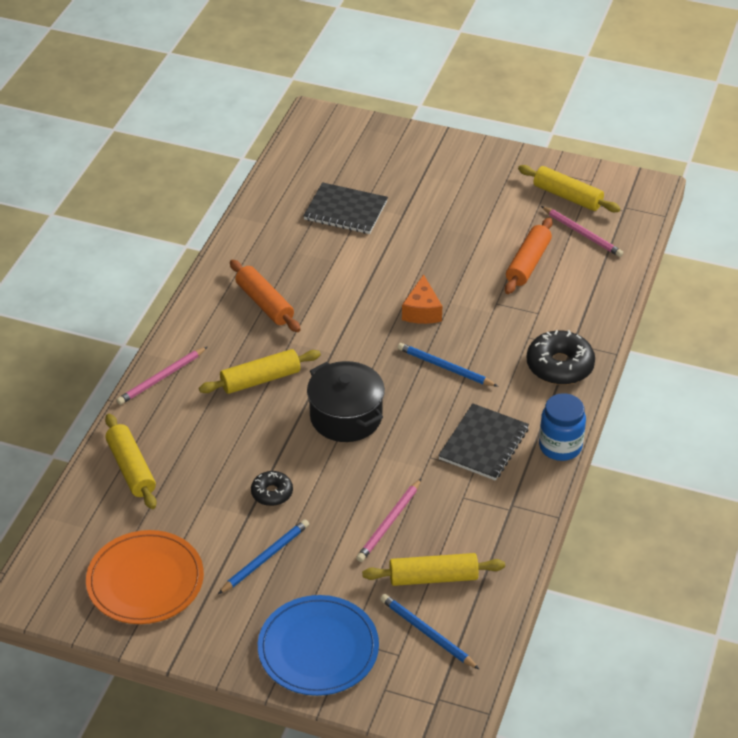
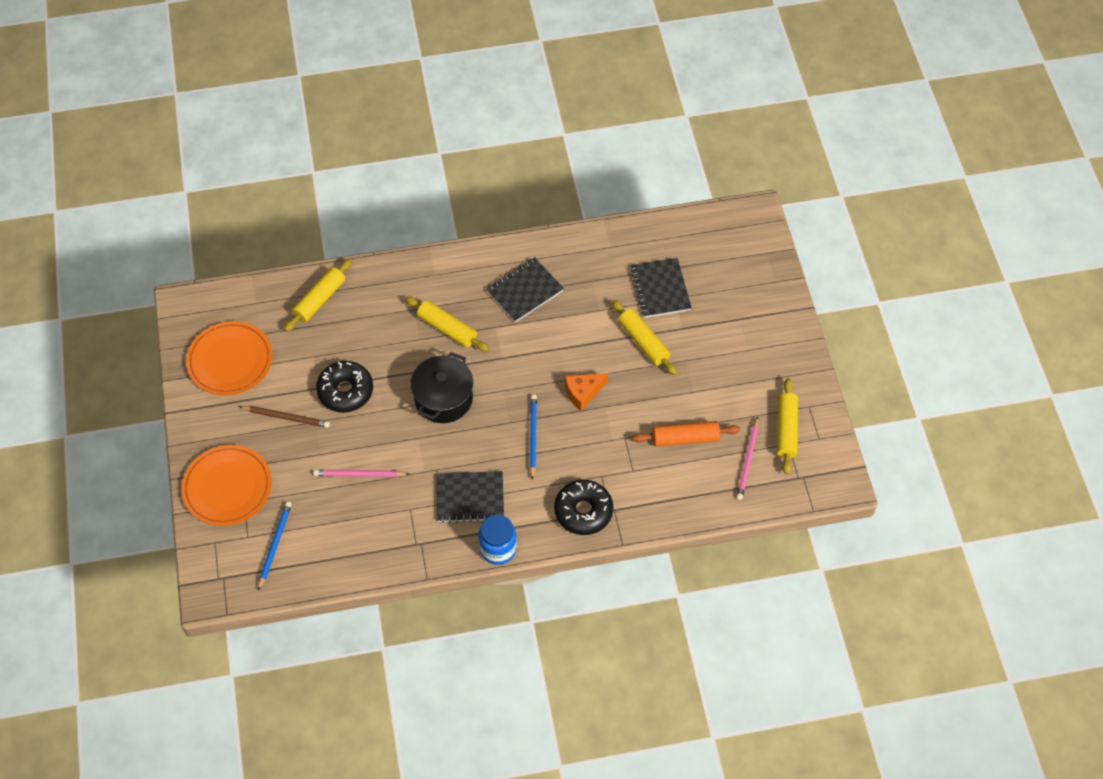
camera: 60 degrees right, 15 degrees up
(161, 378) = (412, 270): pink pencil -> none
(264, 303) = (525, 291): orange rolling pin -> black notebook
(265, 558) = (286, 417): blue pencil -> brown pencil
(272, 493) = (345, 391): black donut -> black donut, size x1.74
(318, 648) = (227, 487): blue plate -> orange plate
(433, 577) = (325, 525): yellow rolling pin -> yellow rolling pin (643, 342)

